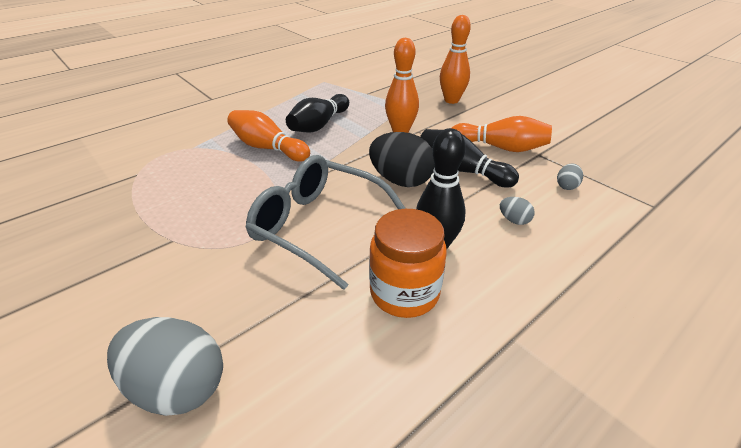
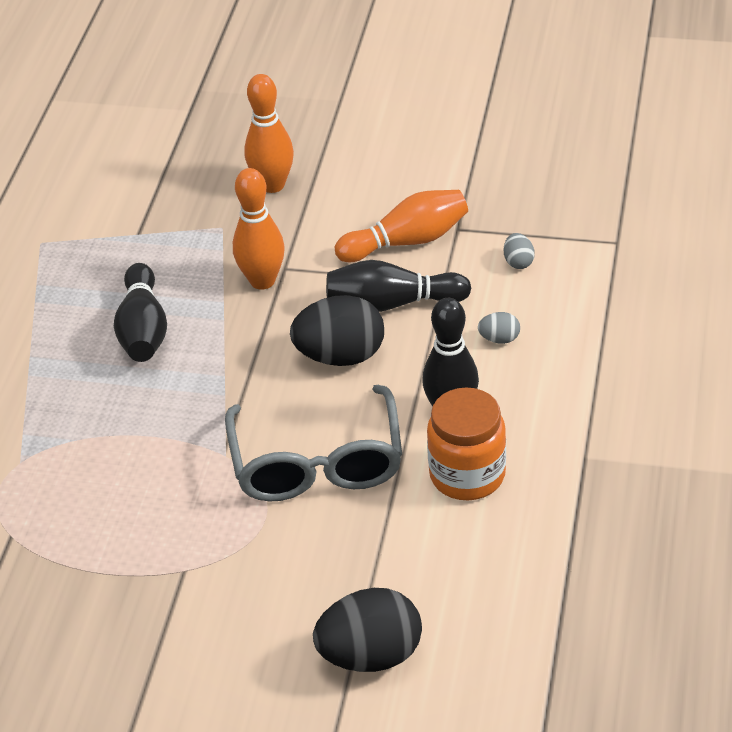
camera: 35 degrees left, 5 degrees up
(178, 386) = (370, 655): grey egg -> black egg
(268, 148) = (124, 403): orange bowling pin -> none
(319, 226) = (317, 462): grey glasses -> grey glasses turned 90 degrees counterclockwise

